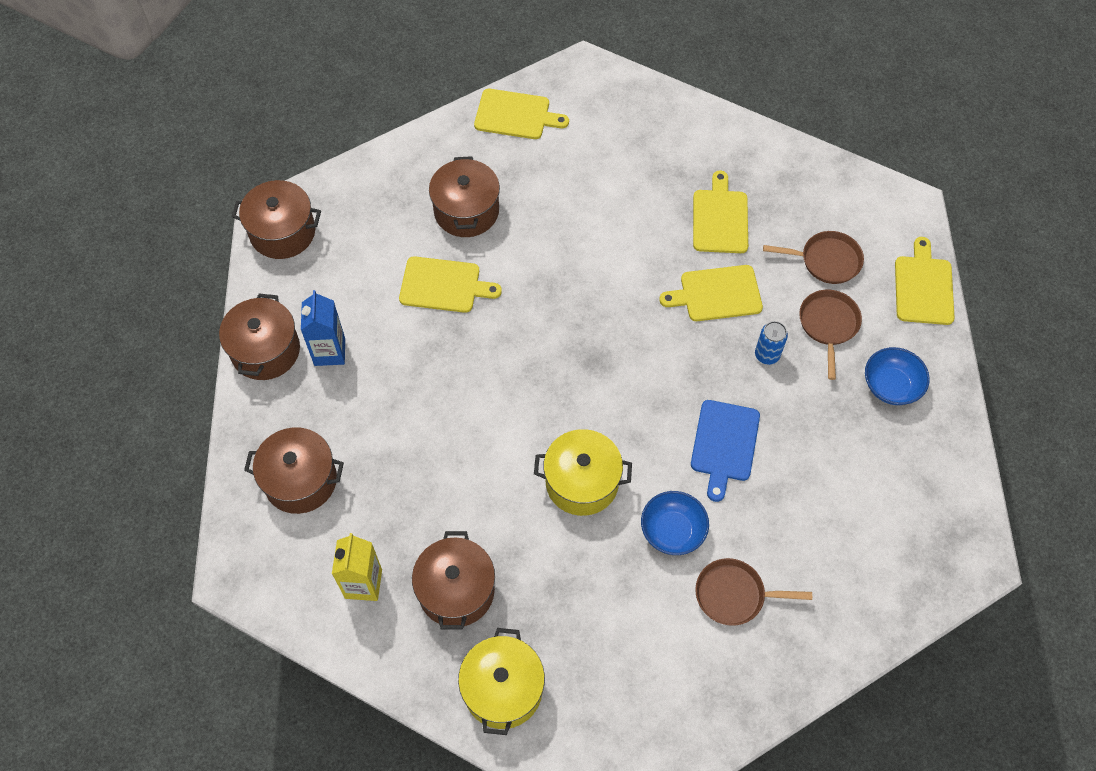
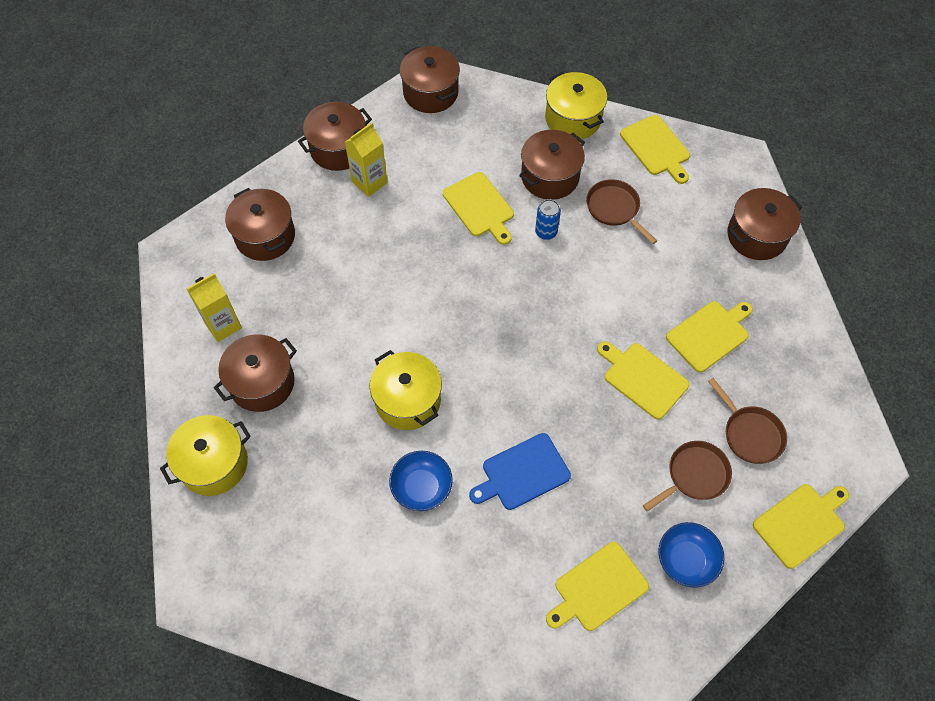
camera: 50 degrees right, 0 degrees up
(329, 352) = (369, 182): blue carton -> yellow carton
(425, 149) = (573, 119): none -> yellow pot
(663, 116) = (756, 235): none -> brown pot
(734, 595) = (407, 567): brown pan -> brown pan (615, 209)
(767, 355) = (625, 449): blue can -> blue can (546, 232)
(865, 465) = (598, 588): none -> yellow cutting board

